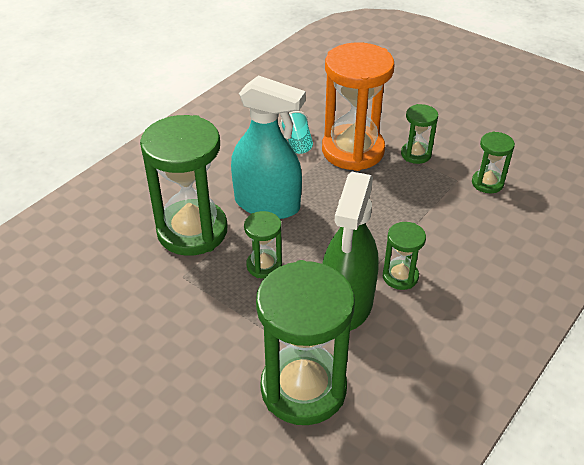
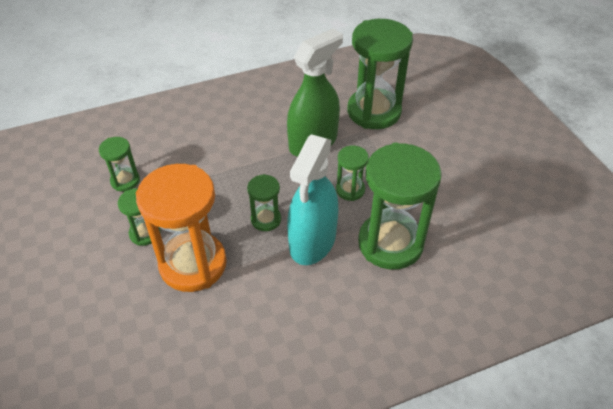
camera: 150 degrees left, 5 degrees up
(267, 204) = (312, 241): turquoise spray bottle -> turquoise spray bottle turned 120 degrees counterclockwise
(297, 143) = (234, 300): turquoise cup -> none
(400, 276) = (263, 144): green hourglass -> green hourglass (266, 219)

